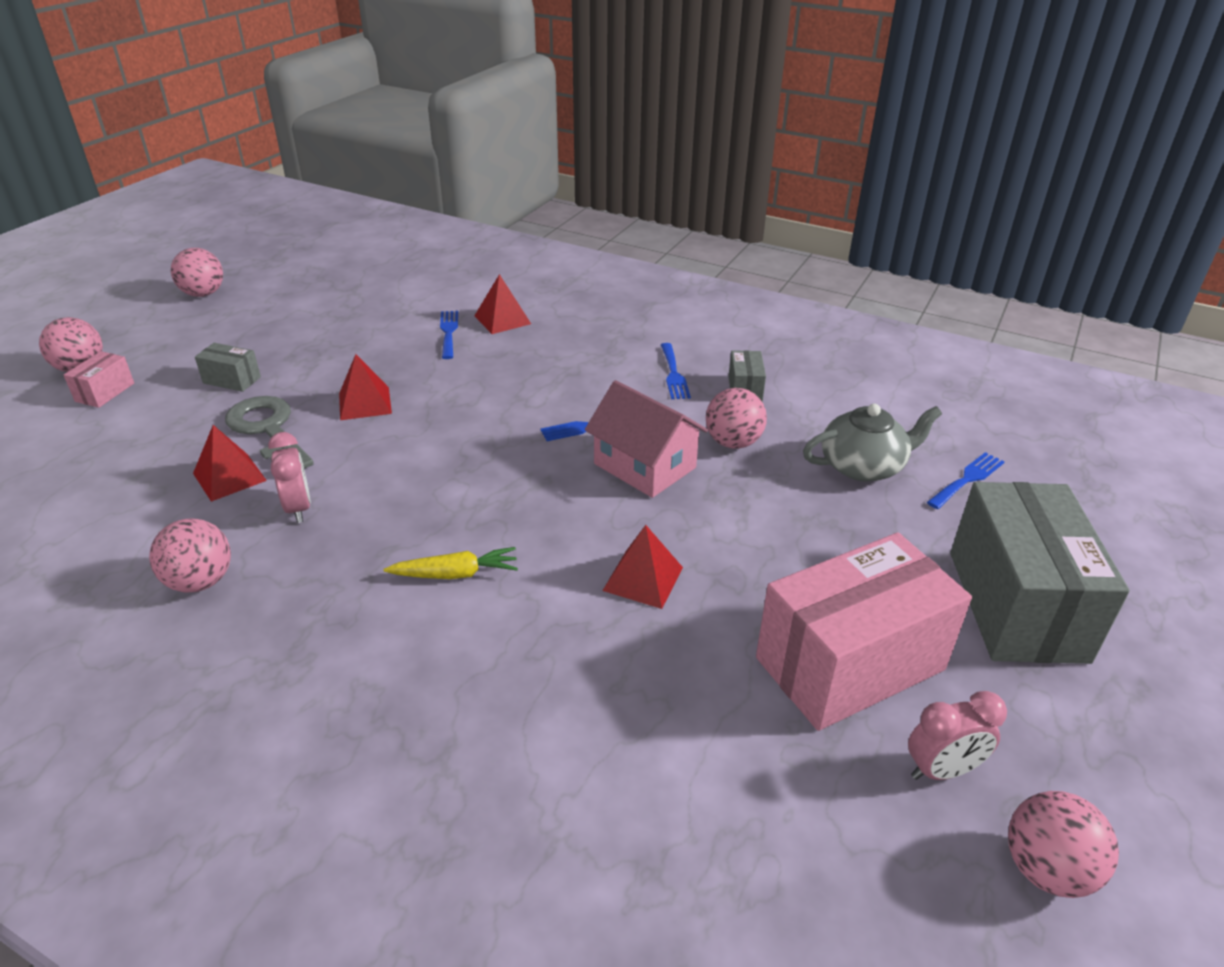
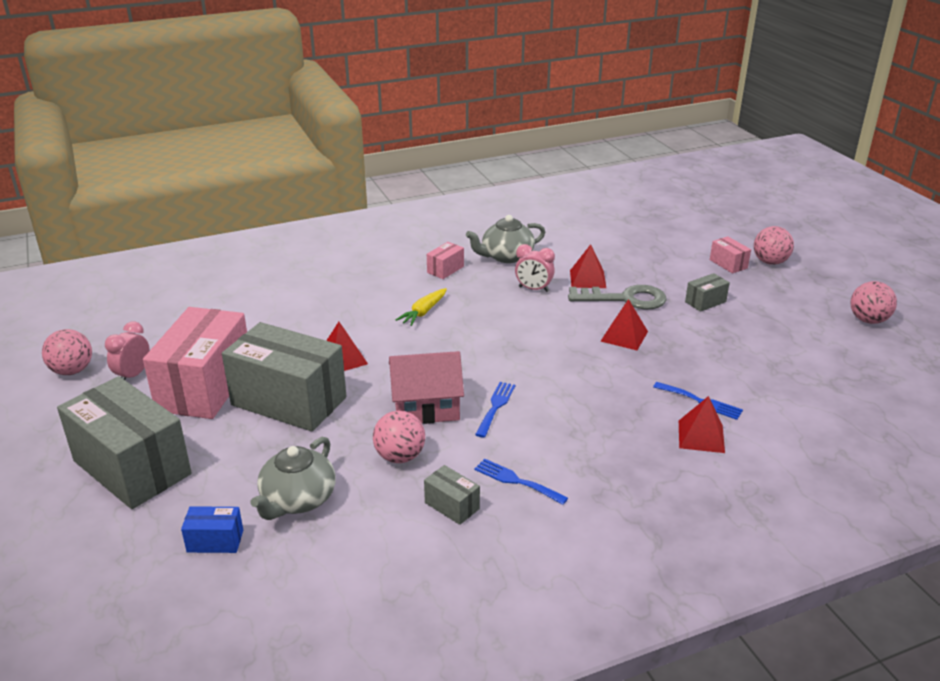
camera: 130 degrees right, 5 degrees down
(200, 581) = (506, 256): pink ball -> grey teapot
(299, 624) = (445, 269): none -> pink box
(768, 567) = (289, 401): none -> grey box
(967, 479) = (215, 541): blue fork -> blue box

